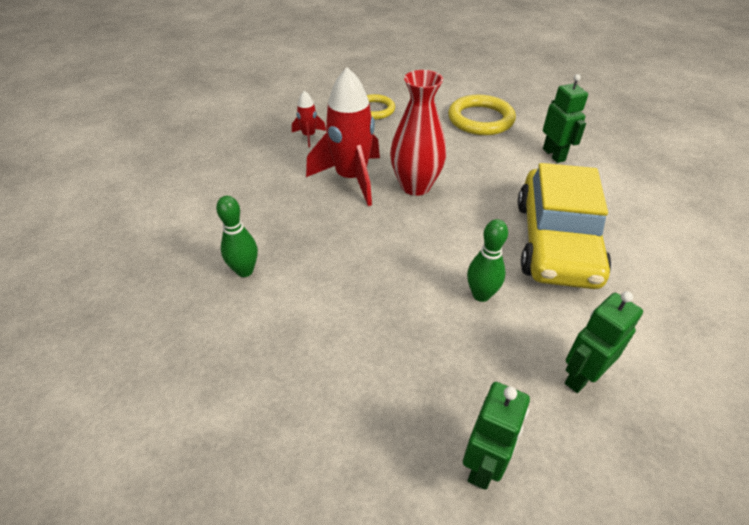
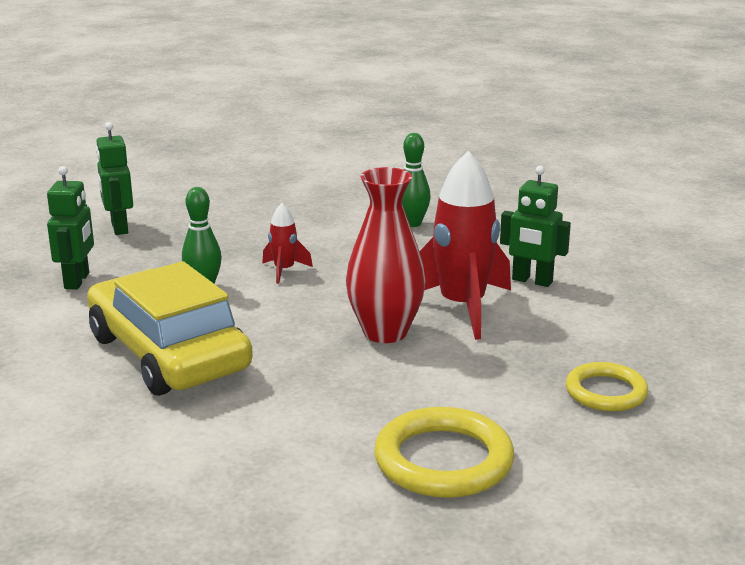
camera: 135 degrees right, 20 degrees down
(309, 136) = (596, 321): red rocket -> red rocket (284, 270)
(554, 155) = (265, 457): green robot -> green robot (532, 281)

